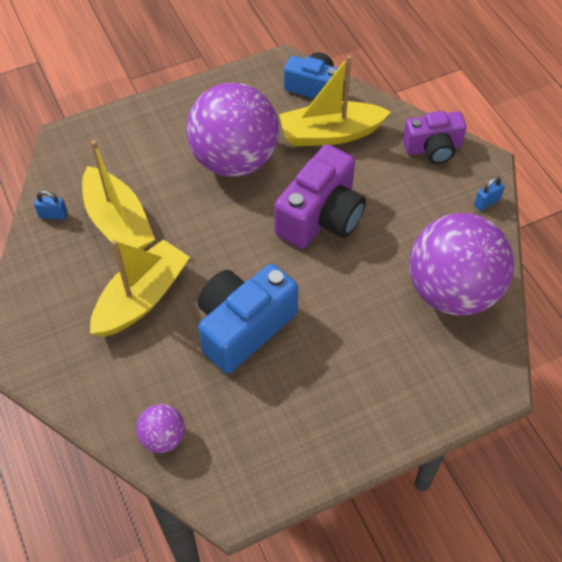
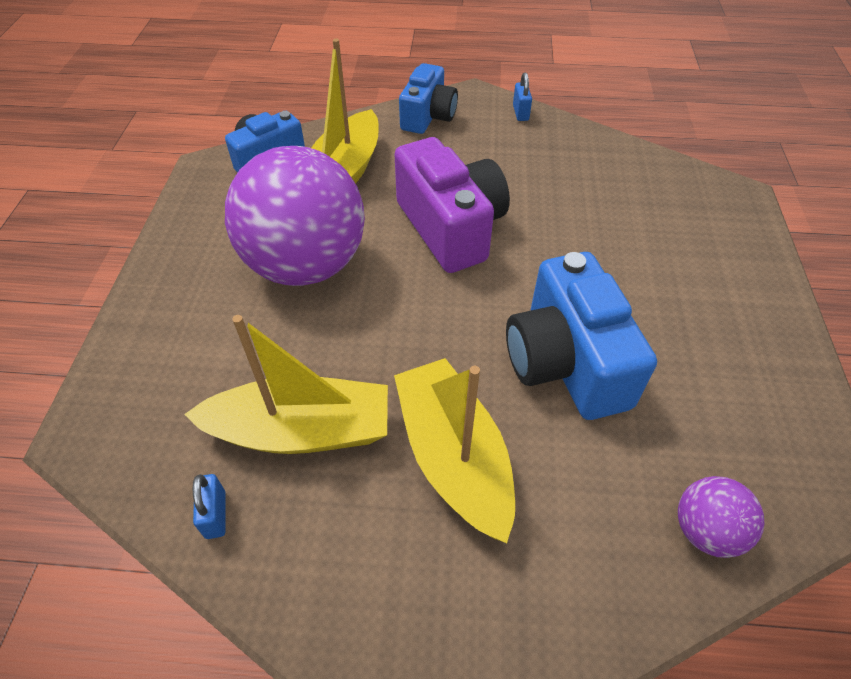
camera: 60 degrees left, 5 degrees down
(53, 215) = (215, 515): blue padlock -> blue padlock turned 45 degrees counterclockwise
(433, 148) = (428, 116): purple camera -> blue camera
(452, 291) = (612, 176): purple ball -> none

